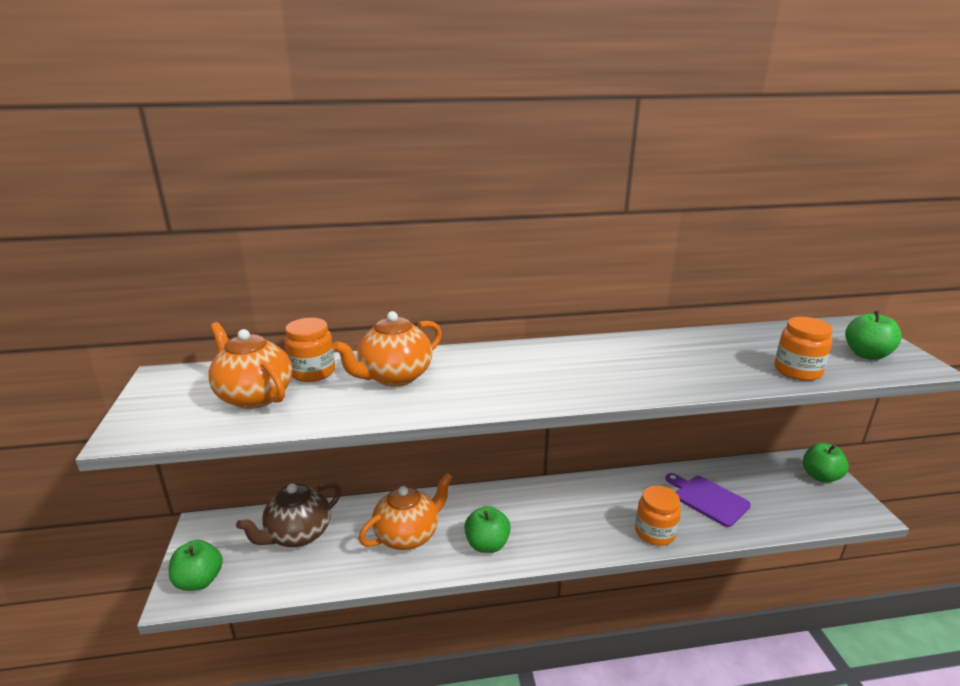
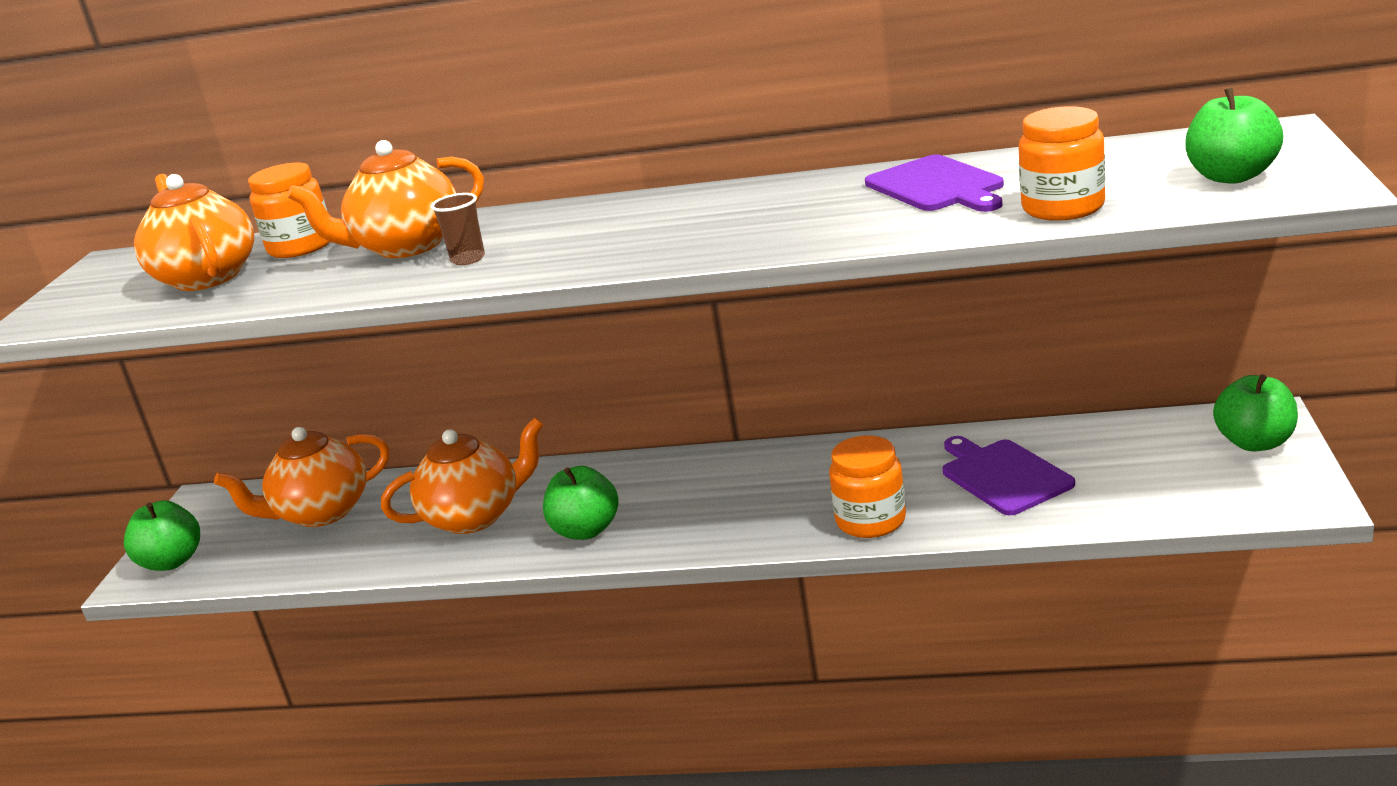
camera: 20 degrees right, 0 degrees up
(298, 534) = (321, 512): brown teapot -> orange teapot
(449, 390) = (468, 259): none -> brown cup
(708, 350) = (937, 186): none -> purple cutting board

